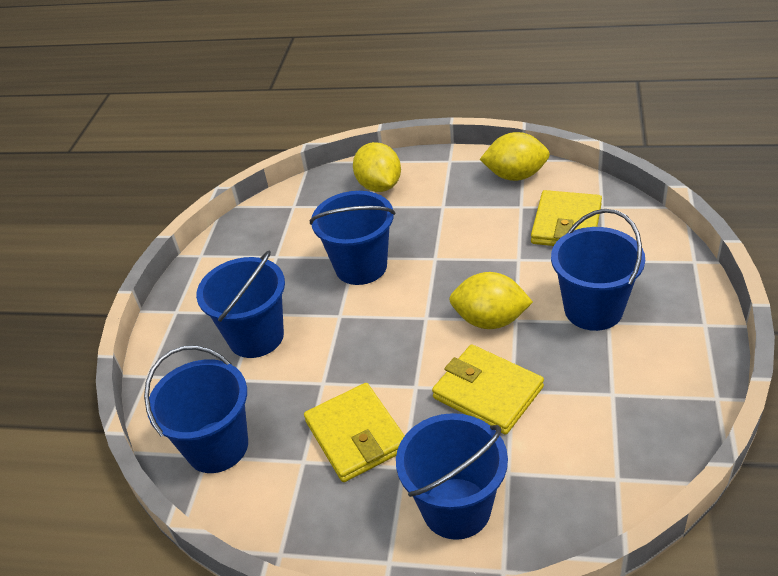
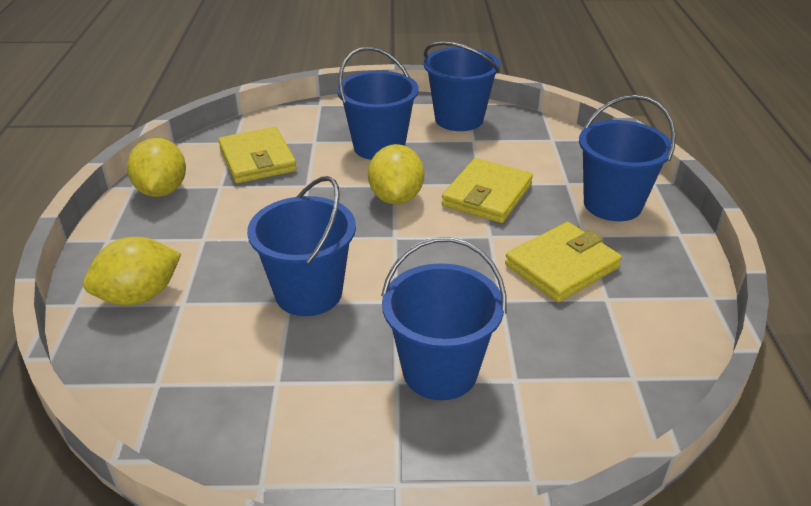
camera: 105 degrees left, 5 degrees down
(217, 446) = (618, 370): blue bucket -> blue bucket (459, 119)
(566, 224) = (257, 160): yellow wallet -> yellow wallet turned 60 degrees clockwise

